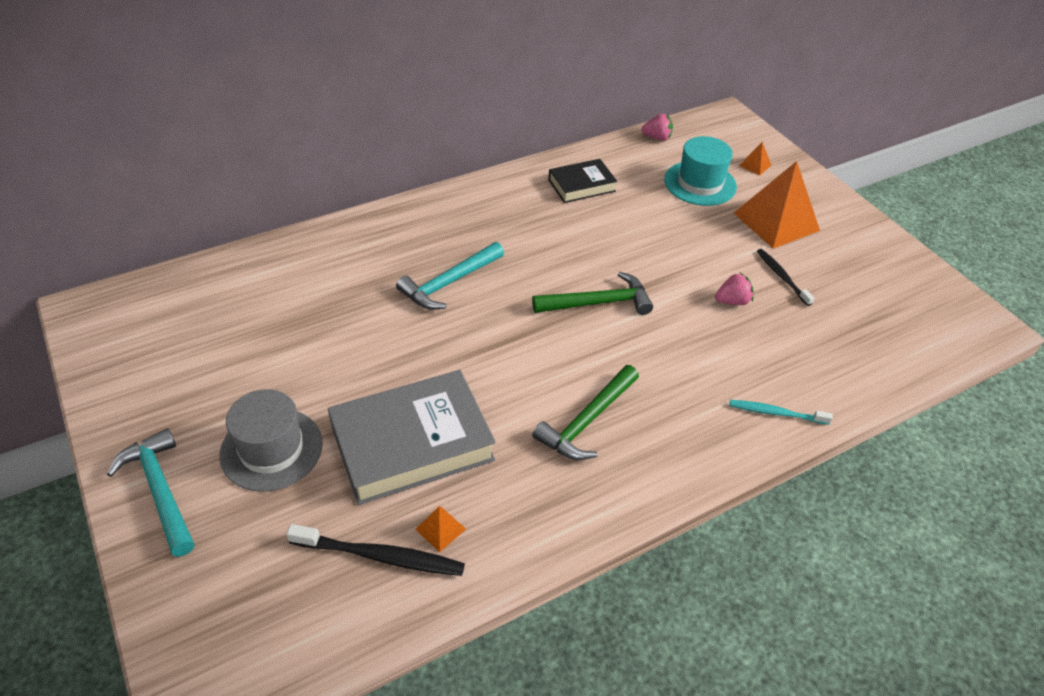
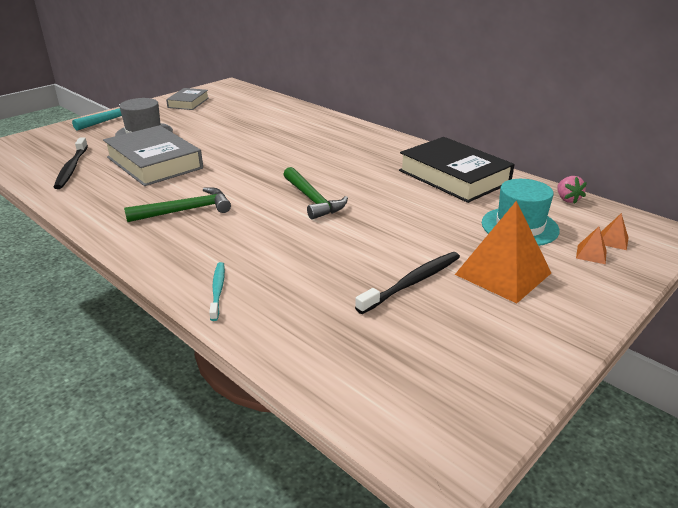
camera: 75 degrees right, 15 degrees down
(148, 375) = (188, 102): none -> grey book
(440, 529) = (90, 179): orange pyramid -> orange pyramid (613, 240)
(449, 283) = (300, 151): turquoise hammer -> none
(581, 185) = (454, 177): black book -> black book, size x1.82
(587, 421) = (185, 210): green hammer -> green hammer turned 135 degrees clockwise
(732, 301) = (355, 257): pink strawberry -> none
(781, 276) = (413, 282): black toothbrush -> black toothbrush, size x1.54

